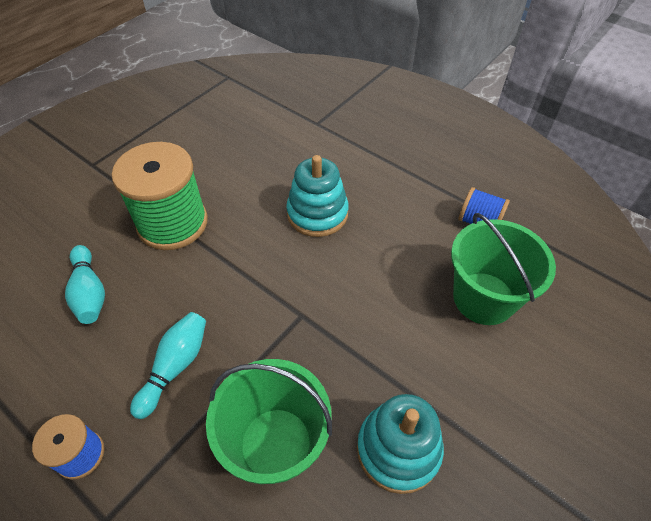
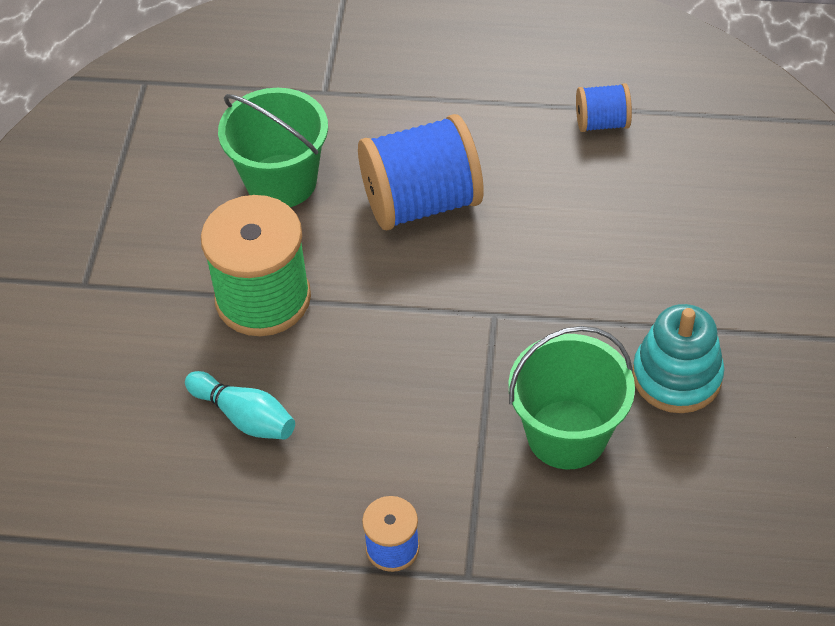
camera: 30 degrees left, 0 degrees up
(175, 367) = (410, 429): turquoise bowling pin -> none
(317, 214) = (421, 202): turquoise stacking toy -> blue spool
(483, 298) = (660, 202): green bucket -> green bucket (281, 181)

